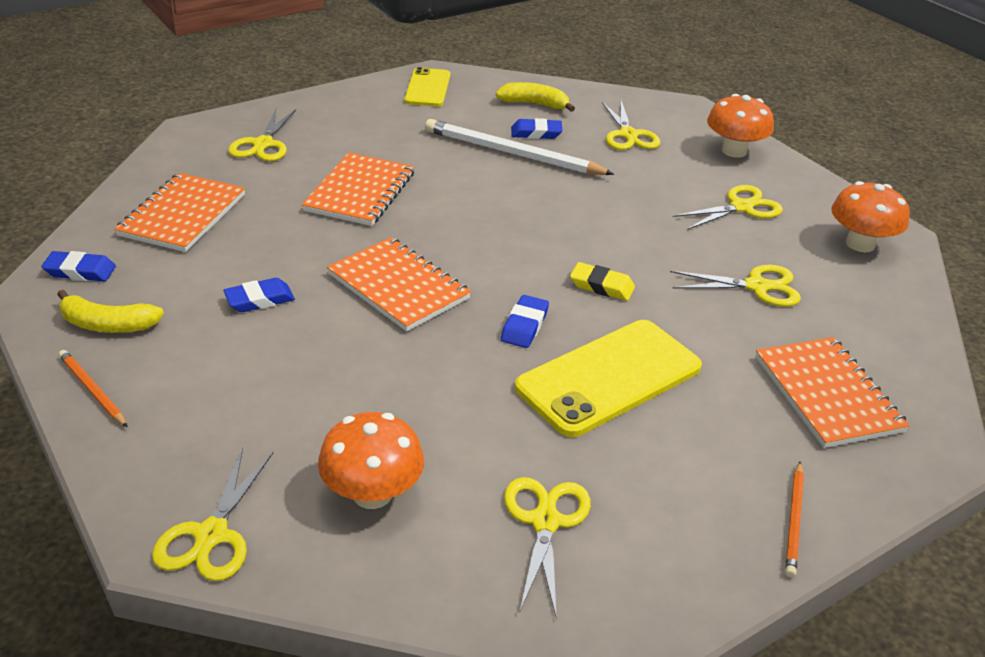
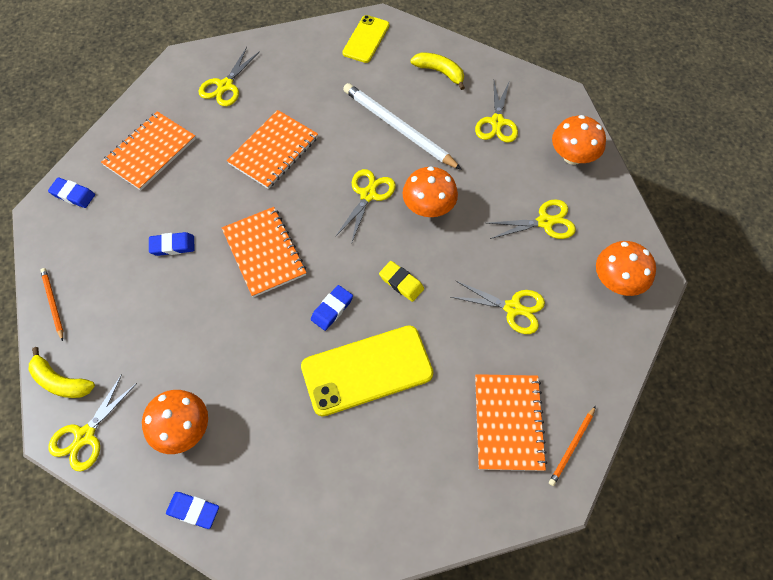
camera: 20 degrees right, 25 degrees up
(107, 325) = (76, 248): yellow banana -> yellow banana (60, 382)
(536, 133) = (426, 107): blue eraser -> blue eraser (193, 510)
(545, 521) = (274, 479): yellow scissors -> yellow scissors (368, 195)
(593, 214) = (428, 207): none -> orange mushroom
(794, 521) = (427, 522): orange pencil -> orange pencil (572, 447)

